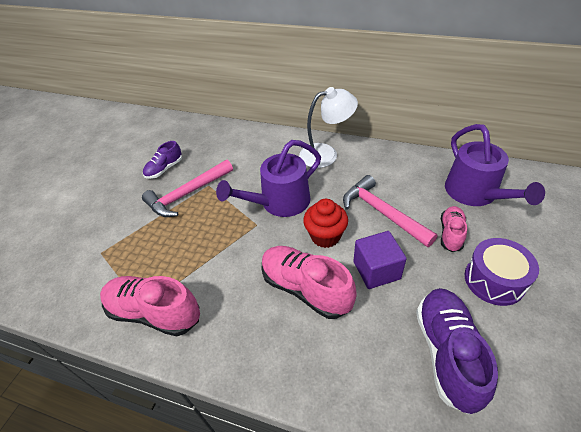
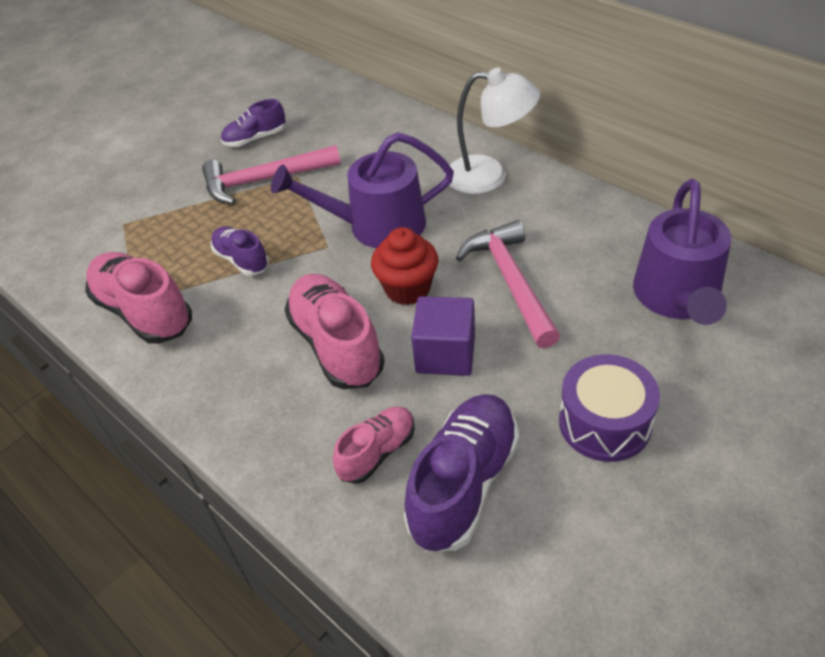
camera: 25 degrees right, 0 degrees up
(204, 251) = (241, 260): none -> purple shoe
(451, 234) = (590, 342): pink shoe -> pink shoe (377, 452)

